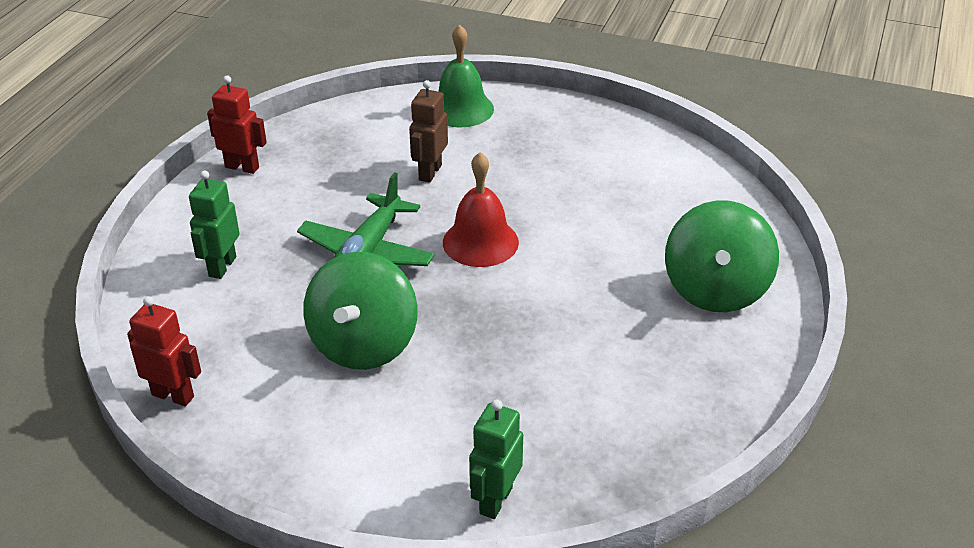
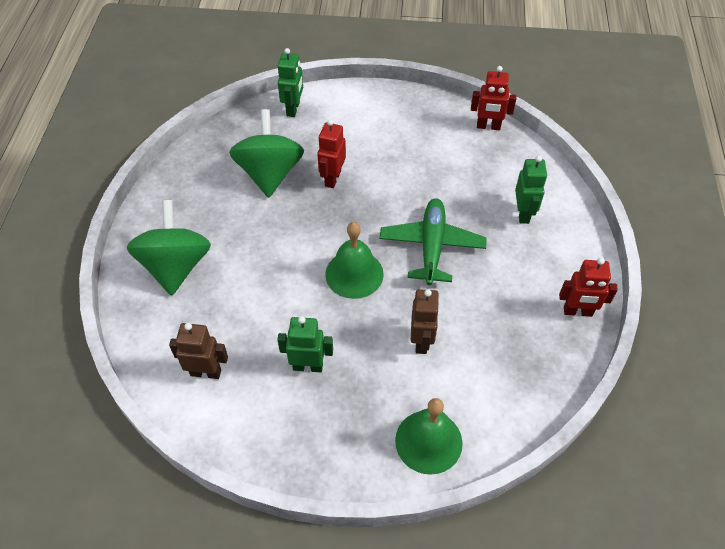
camera: 165 degrees right, 15 degrees up
(364, 344) = (399, 177): green spinning top -> green spinning top (270, 173)
(467, 362) = (332, 178): none -> red robot
(480, 242) = (354, 274): red bell -> green bell
(562, 174) = (308, 366): none -> green robot
(677, 187) = (206, 372): none -> brown robot

